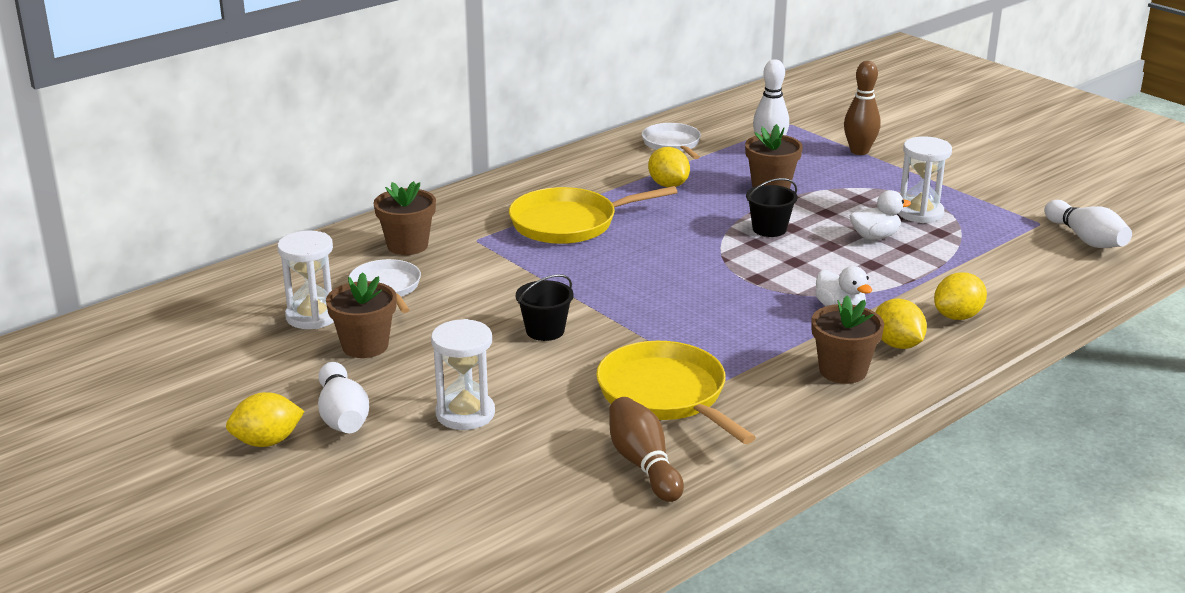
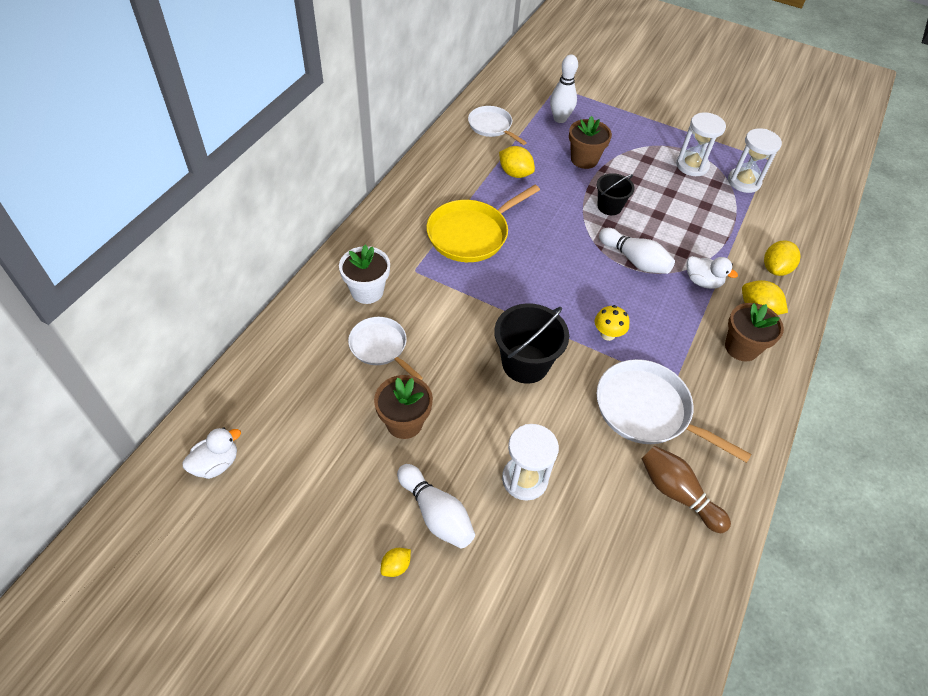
camera: 25 degrees left, 25 degrees up
(267, 442) = (396, 566): yellow lemon -> yellow lemon, size x0.58
(312, 316) = (342, 399): white hourglass -> white hourglass (744, 182)
(407, 245) = (367, 291): brown flower pot -> white flower pot
(545, 331) = (525, 363): black bucket -> black bucket, size x1.61
(665, 394) = (647, 410): yellow pan -> white pan
(670, 328) = (607, 334): none -> yellow mushroom
(859, 151) = (618, 108): brown bowling pin -> none
(875, 236) = (679, 198): white duck -> white duck (216, 463)
(1086, 239) = (802, 169): white bowling pin -> white bowling pin (635, 260)

